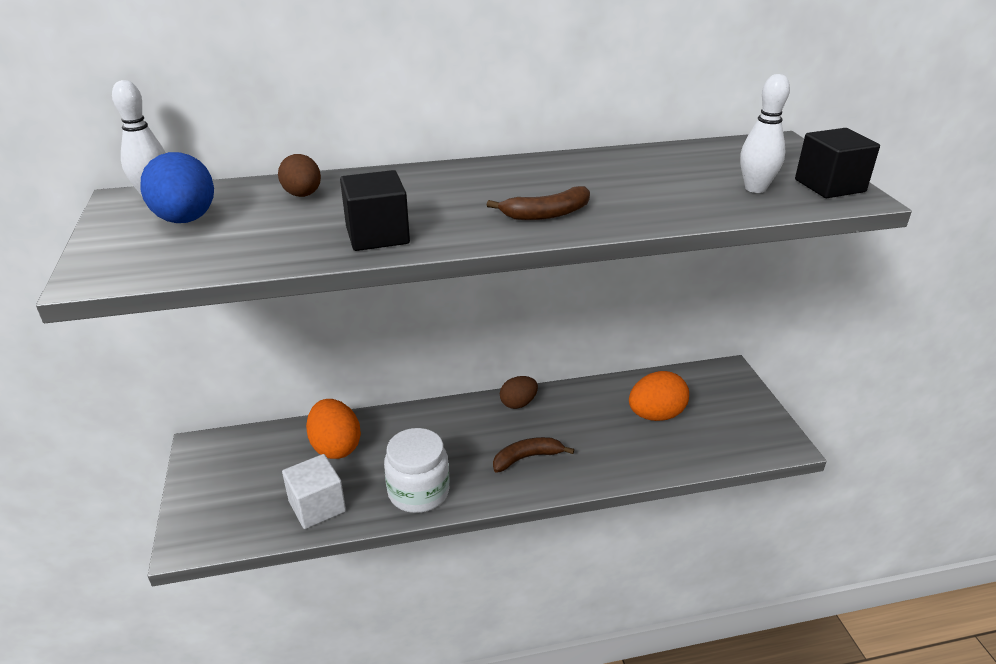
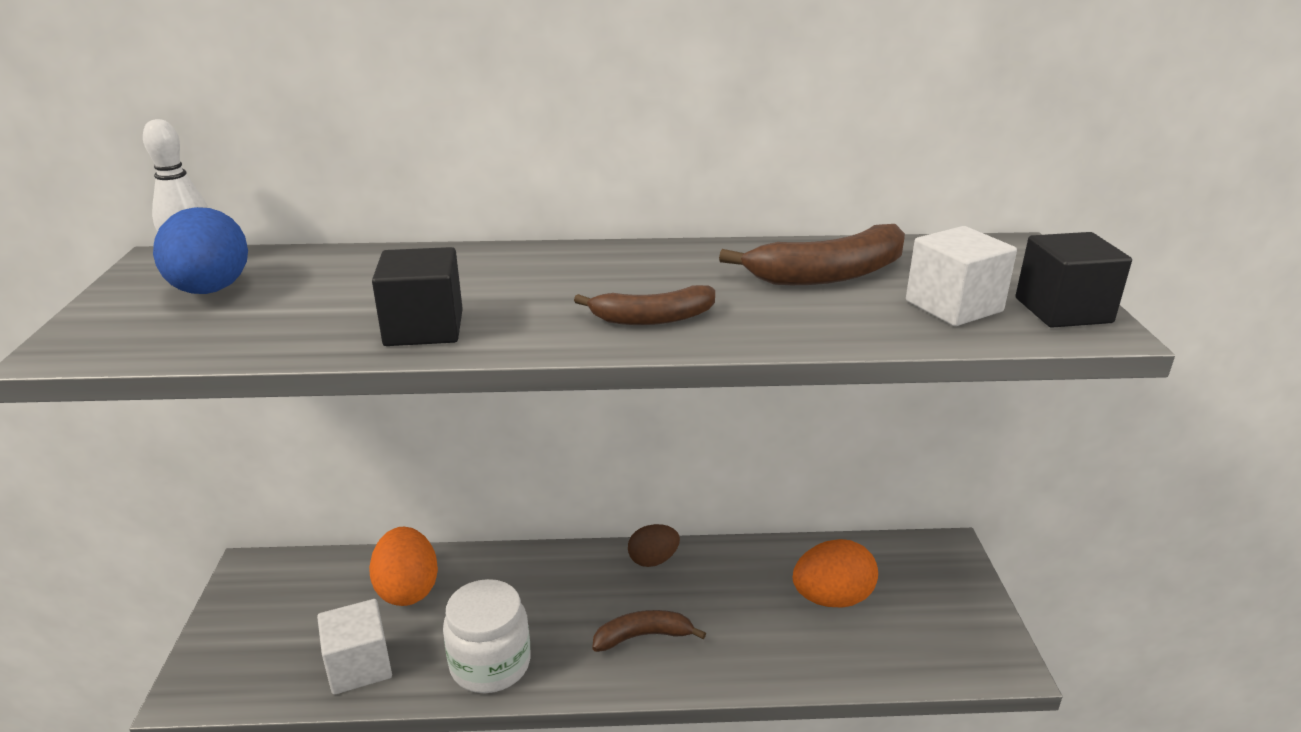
camera: 10 degrees right, 5 degrees down
(302, 195) = (363, 271): brown egg -> none
(658, 172) = (828, 274): none -> brown banana
(755, 188) = (953, 306): white bowling pin -> white cube

